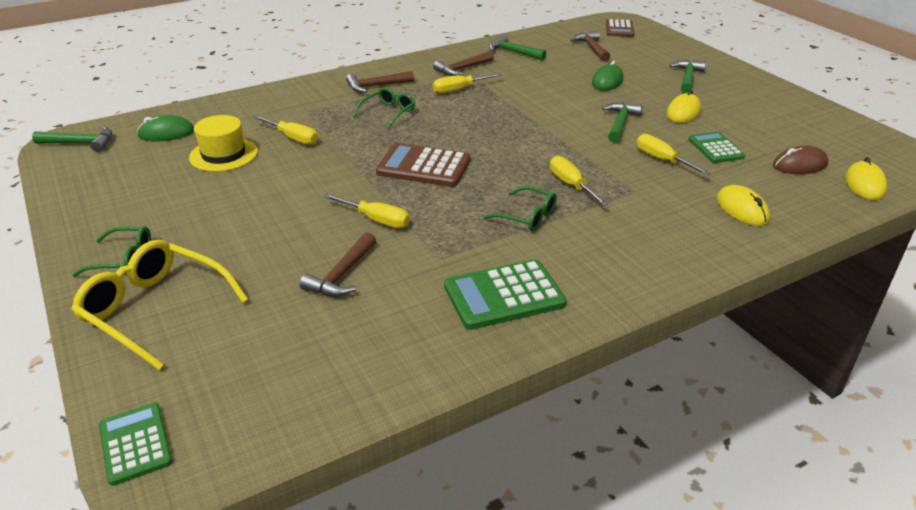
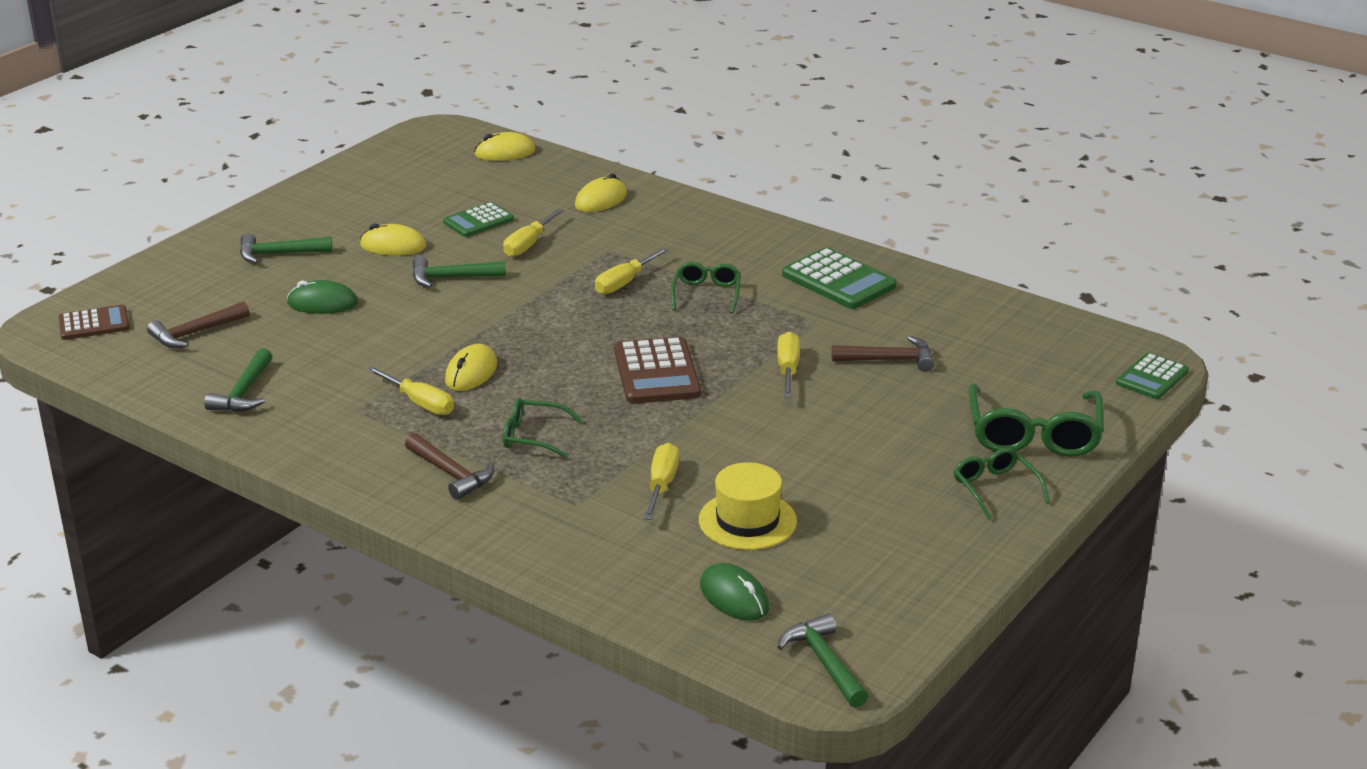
camera: 115 degrees left, 5 degrees down
(155, 310) = (1033, 434): yellow glasses -> green glasses
(462, 69) = (341, 419): brown hammer -> none
(481, 108) = (471, 372): none -> yellow mouse
(799, 165) = (486, 180): brown mouse -> none

